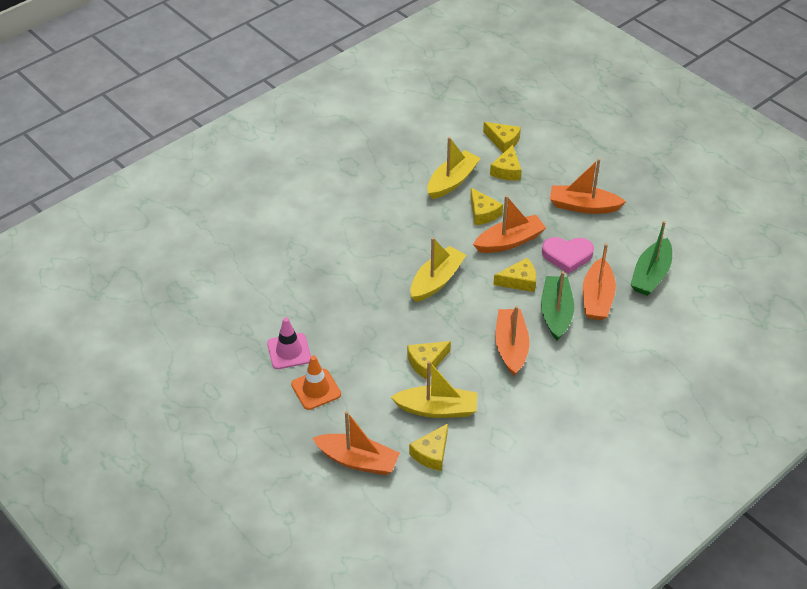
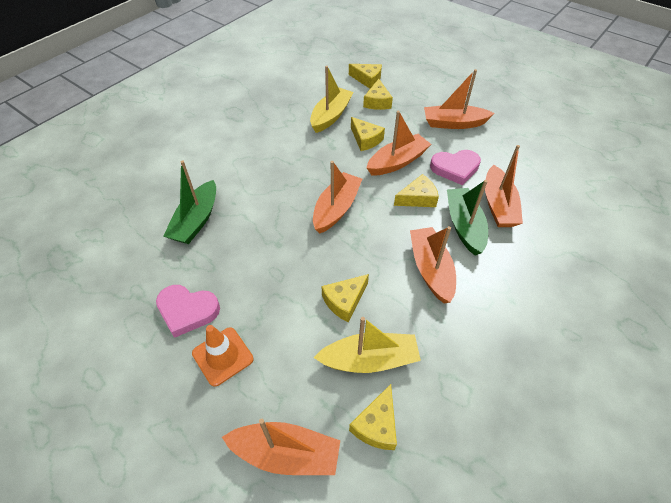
camera: 10 degrees left, 5 degrees up
(289, 351) = (187, 311): pink traffic cone -> pink heart
(436, 281) = (336, 208): yellow boat -> orange boat
(651, 275) = (538, 176): green boat -> green boat (196, 220)

